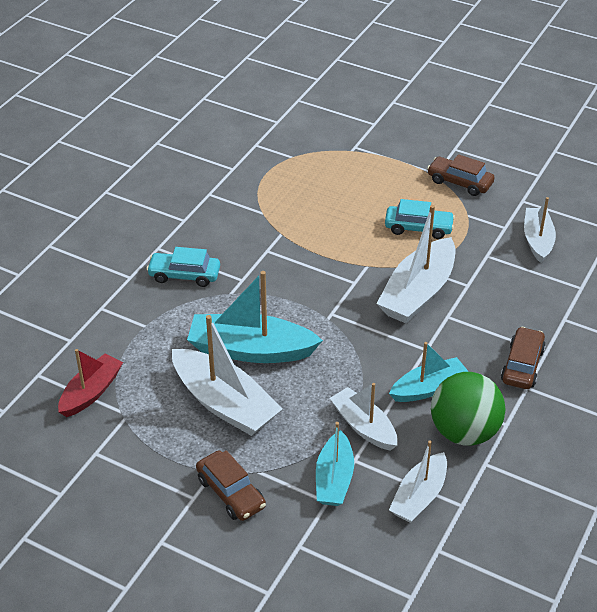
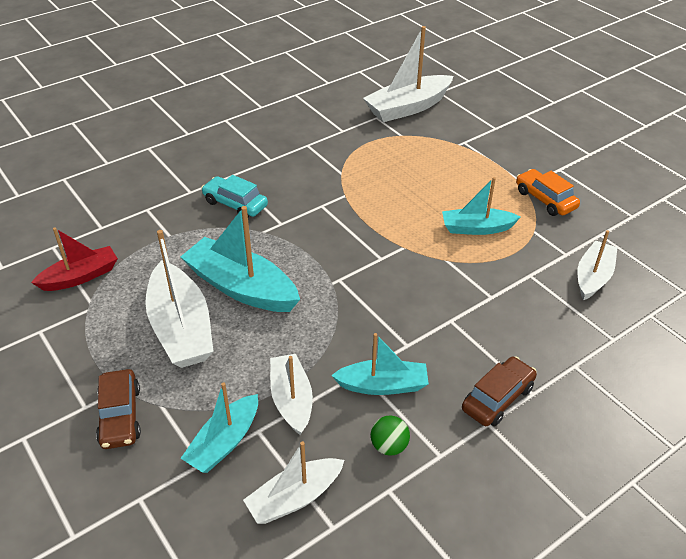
camera: 25 degrees right, 0 degrees up
(418, 228) = (476, 228): turquoise car -> turquoise boat
(418, 293) = (436, 288): white boat -> white boat (408, 107)
(459, 182) = (545, 199): brown car -> orange car
(464, 432) = (389, 446): green ball -> green ball, size x0.47

